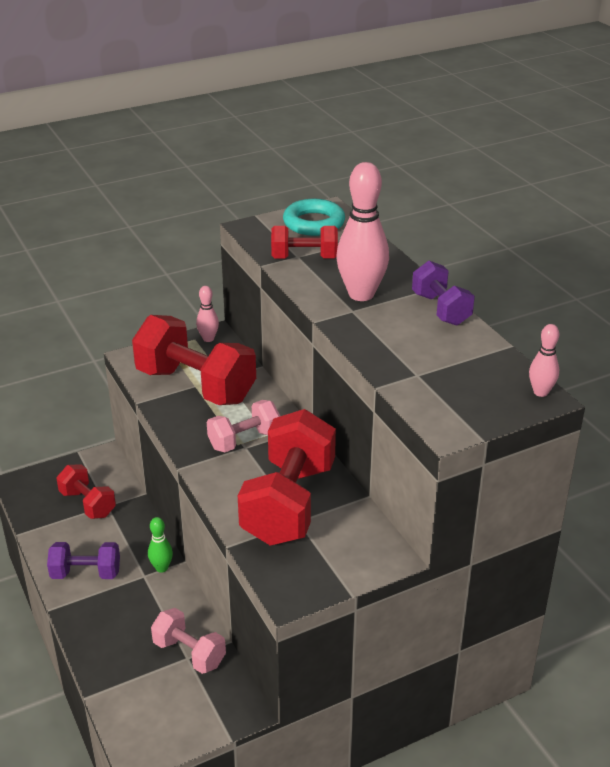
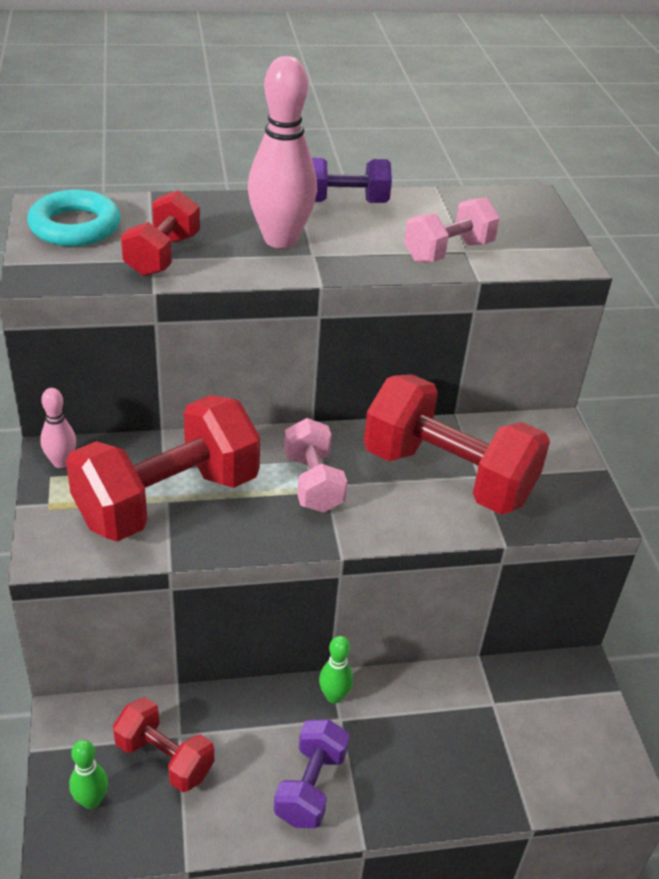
camera: 75 degrees left, 5 degrees up
(51, 484) = (91, 800): none -> green bowling pin
(88, 504) = (164, 758): red dumbbell -> red dumbbell turned 60 degrees clockwise
(189, 653) = (487, 700): pink dumbbell -> pink dumbbell (448, 252)
(540, 392) = (523, 196): pink bowling pin -> none

